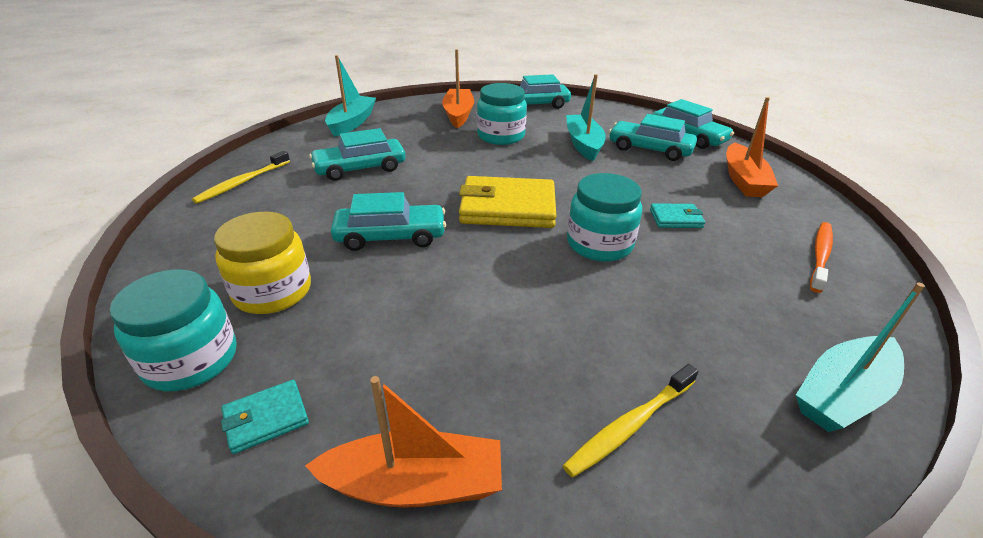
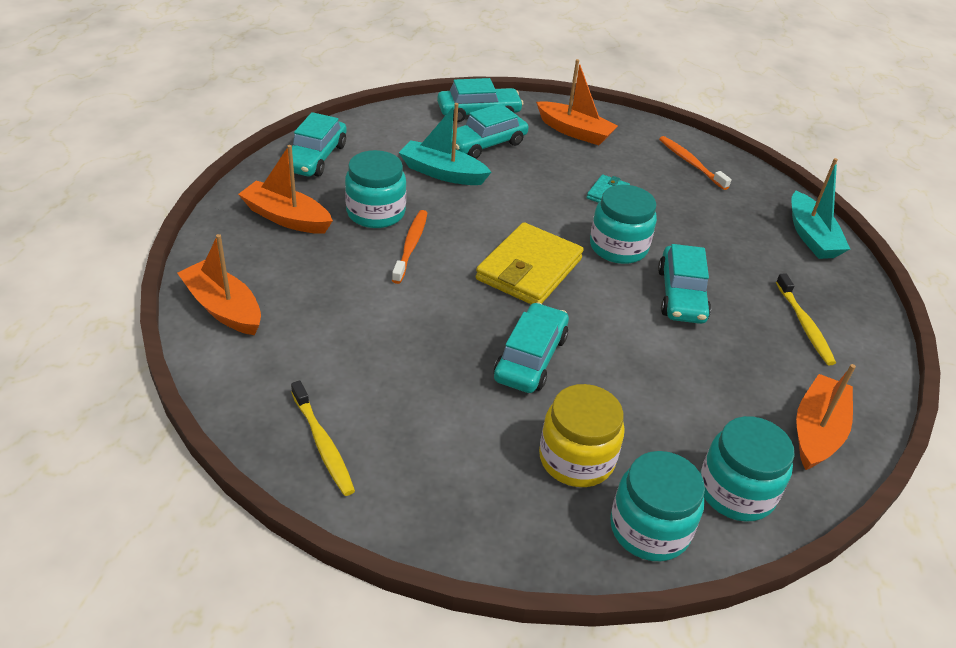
camera: 65 degrees left, 5 degrees up
(266, 418) = (736, 491): turquoise wallet -> turquoise jar
(352, 123) = (223, 308): turquoise boat -> orange boat
(360, 168) = (367, 337): turquoise car -> turquoise car (681, 295)
(478, 156) = (411, 246): none -> orange toothbrush

